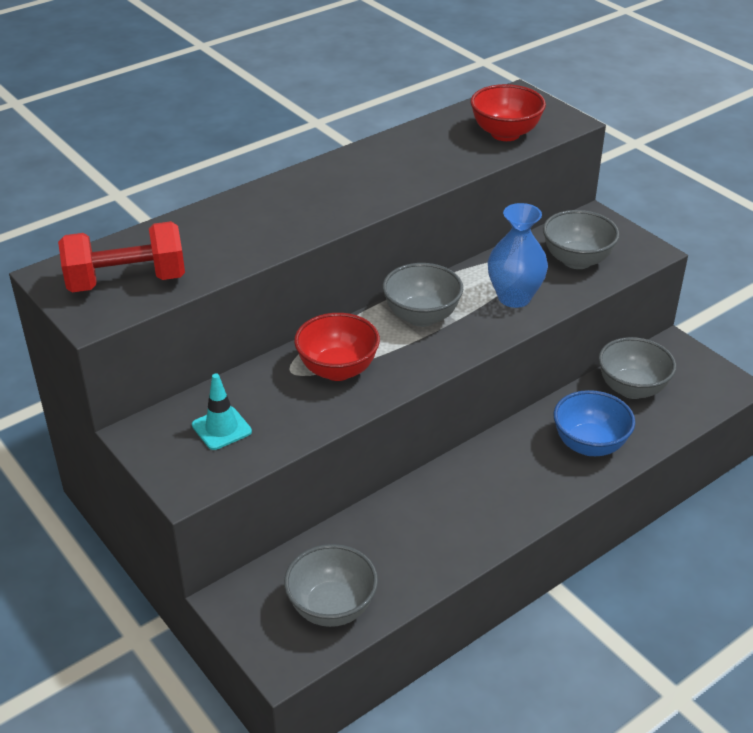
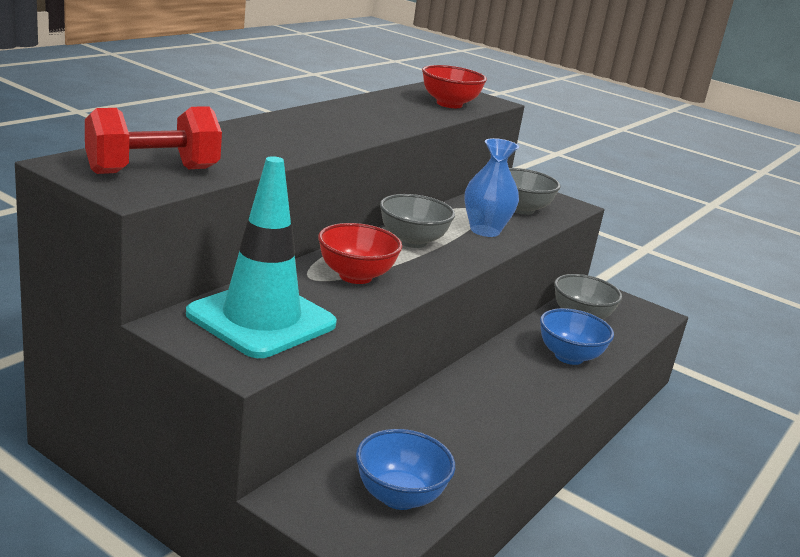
camera: 20 degrees left, 15 degrees down
(221, 428) = (261, 319): turquoise traffic cone -> turquoise traffic cone, size x2.27
(332, 608) = (399, 496): grey bowl -> blue bowl

